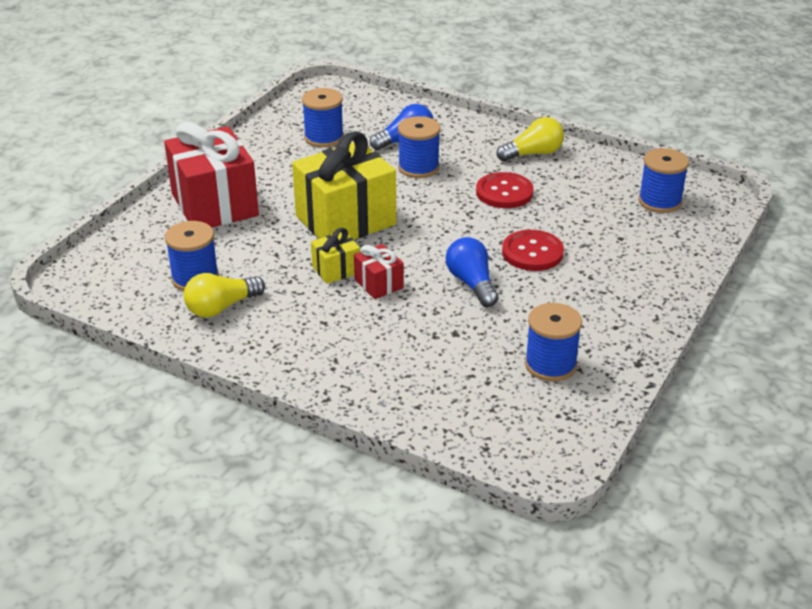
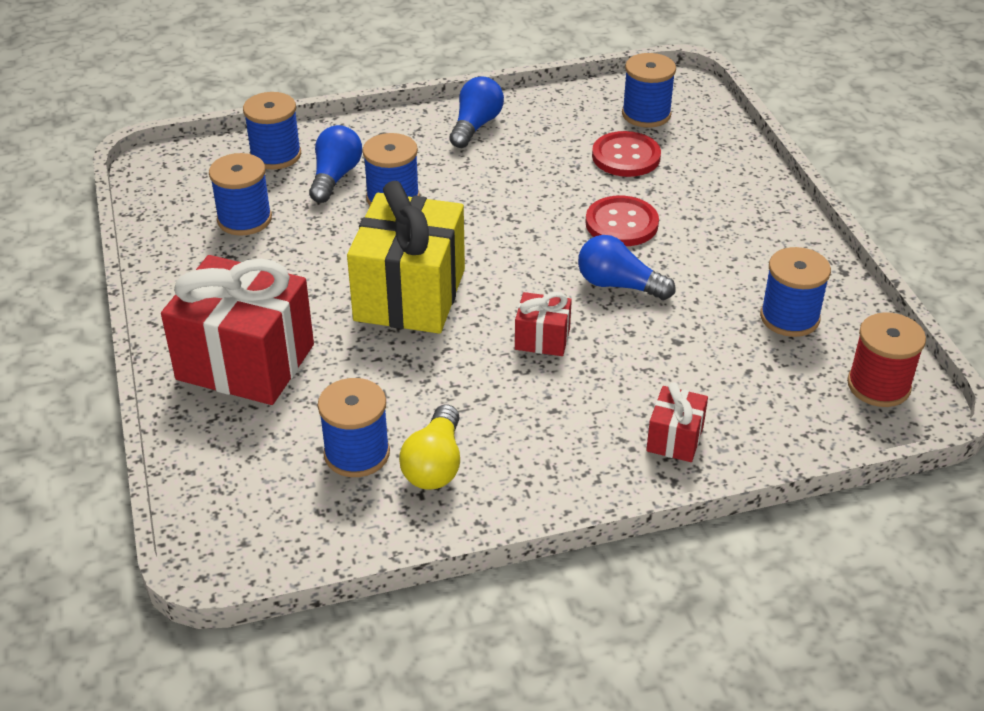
camera: 45 degrees left, 5 degrees up
(336, 270) = (482, 351): yellow gift -> none
(364, 379) = (675, 439): none -> red gift
(392, 114) = (275, 155): none -> blue spool
(504, 192) = (510, 179): red button -> red button (626, 156)
(533, 153) = (475, 126): yellow light bulb -> blue light bulb
(542, 437) = (878, 385): none -> red spool

